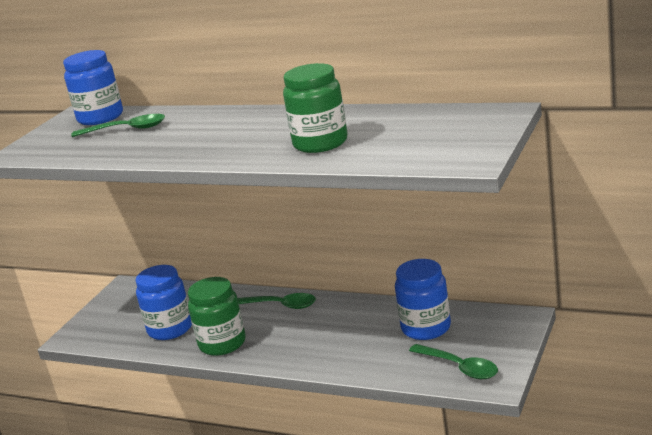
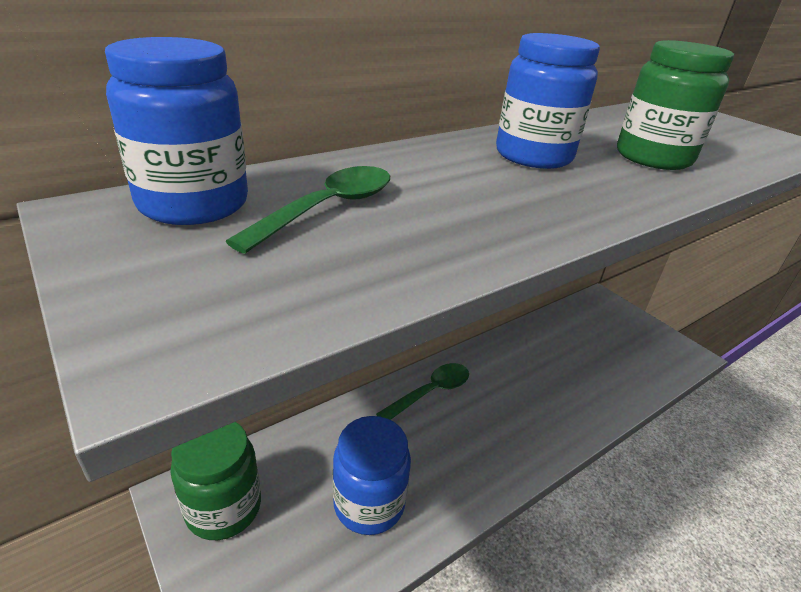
camera: 65 degrees left, 10 degrees up
(222, 343) = (462, 473): green jar -> green jar (224, 508)
(426, 328) = (573, 340): blue jar -> blue jar (533, 156)
(459, 367) = (652, 357): green spoon -> none

